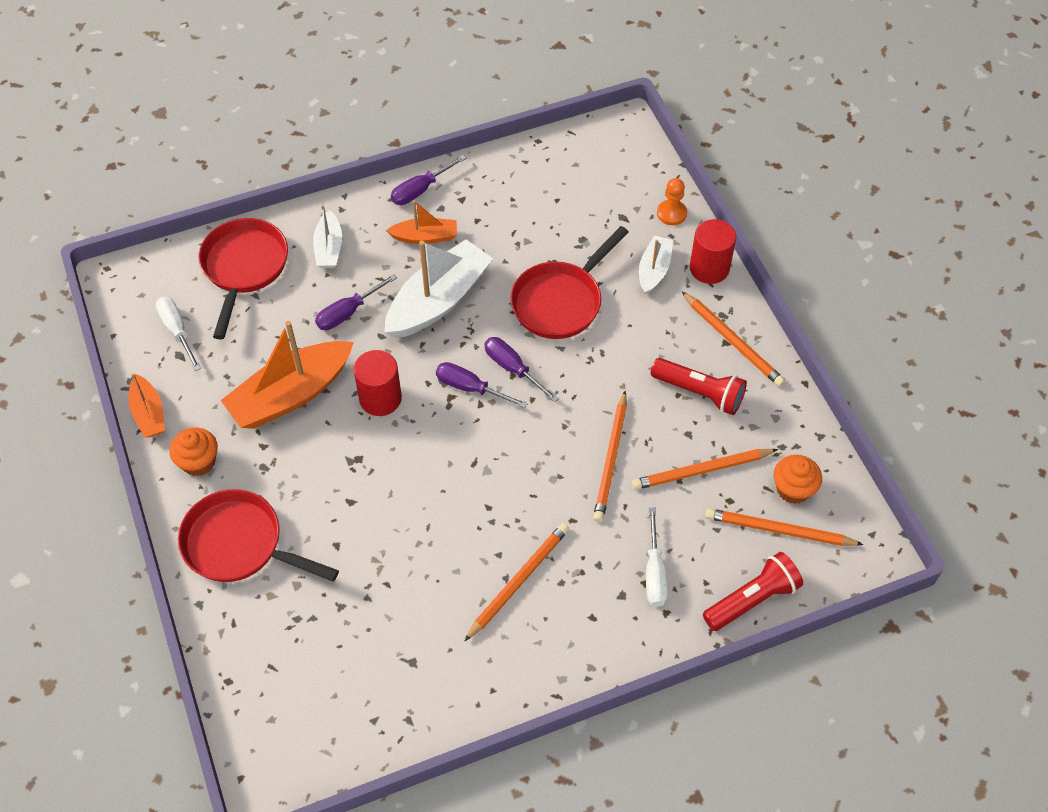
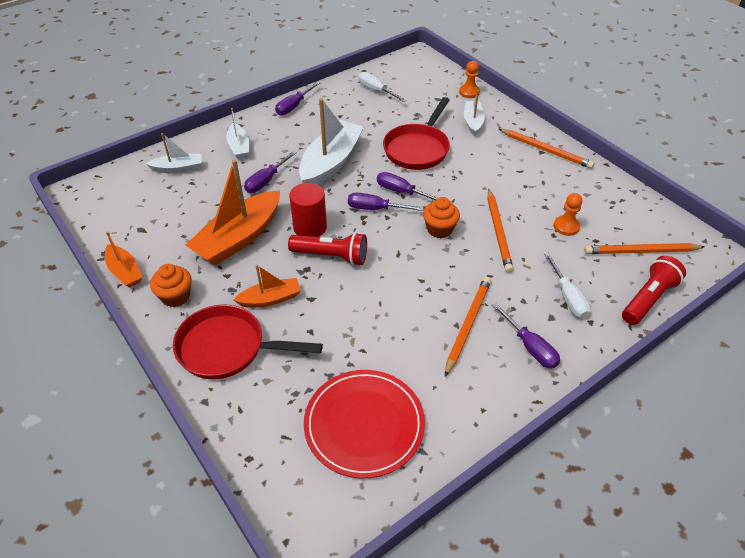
camera: 15 degrees left, 10 degrees down
(177, 331) = (135, 215): white screwdriver -> white screwdriver (377, 91)
(244, 268) = (178, 168): red pan -> white boat
(358, 674) = (364, 424): none -> red plate
(425, 237) = (307, 130): orange boat -> orange boat (270, 299)
(579, 627) = (530, 347): none -> purple screwdriver
(700, 393) = (539, 182): red flashlight -> red flashlight (331, 256)
(701, 471) = (566, 226): orange pencil -> orange pawn
(709, 268) = (508, 115): red cylinder -> none
(793, 489) = (635, 225): orange cupcake -> orange cupcake (439, 229)

